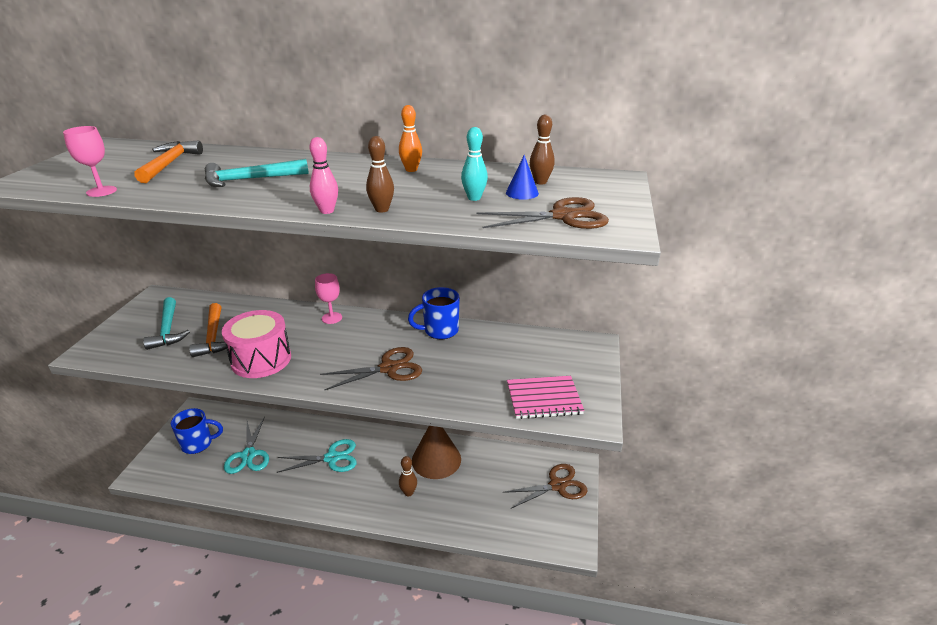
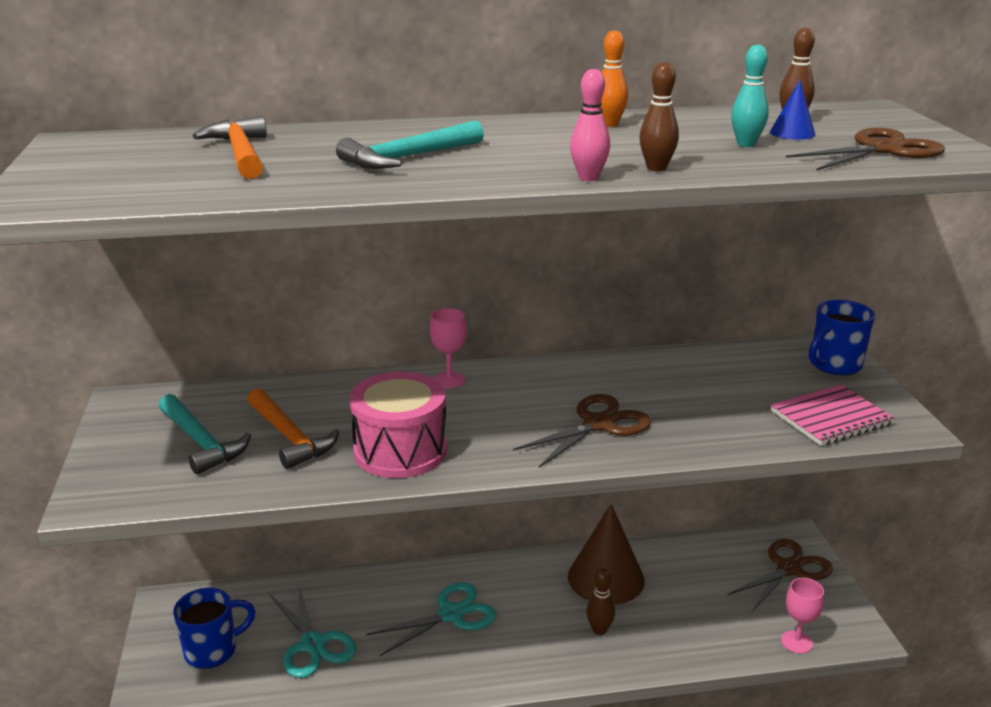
camera: 20 degrees left, 5 degrees down
(101, 191) = (203, 195): pink goblet -> pink goblet (796, 642)
(440, 331) = (620, 368): blue mug -> blue mug (834, 365)

